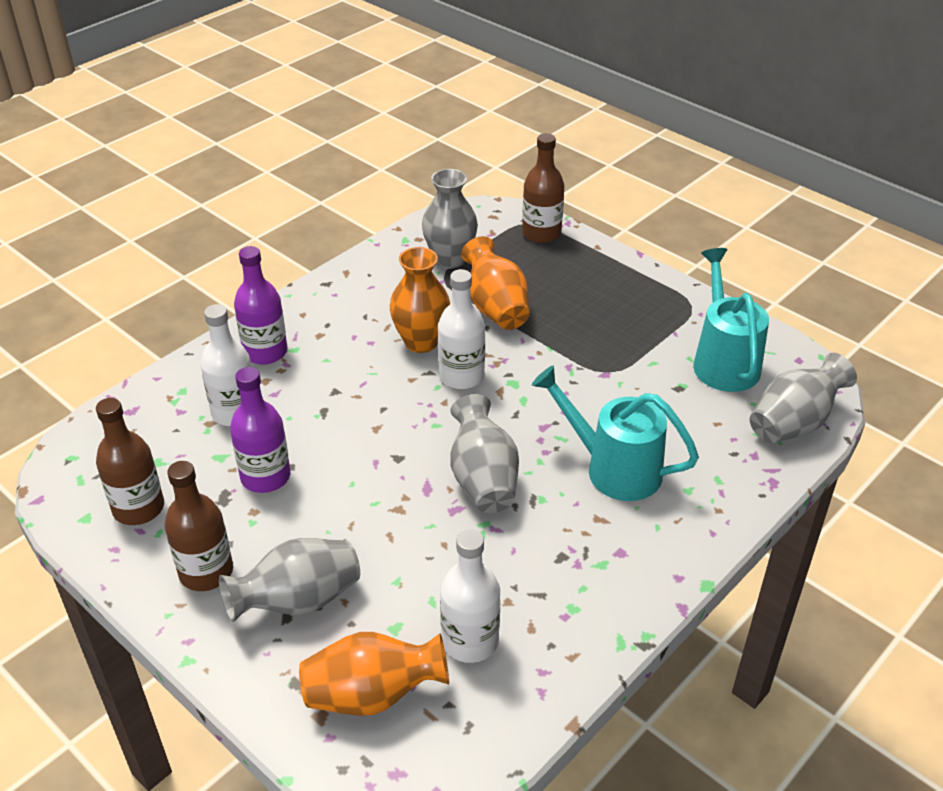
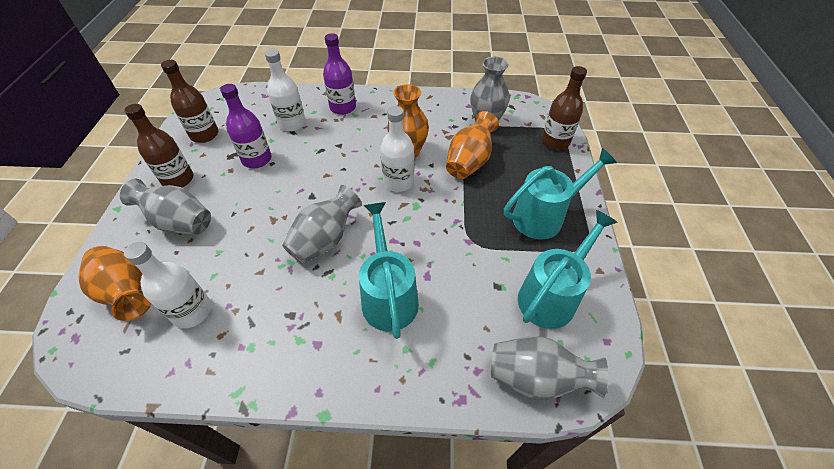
camera: 50 degrees right, 10 degrees up
(630, 306) = (544, 216): none -> turquoise watering can

